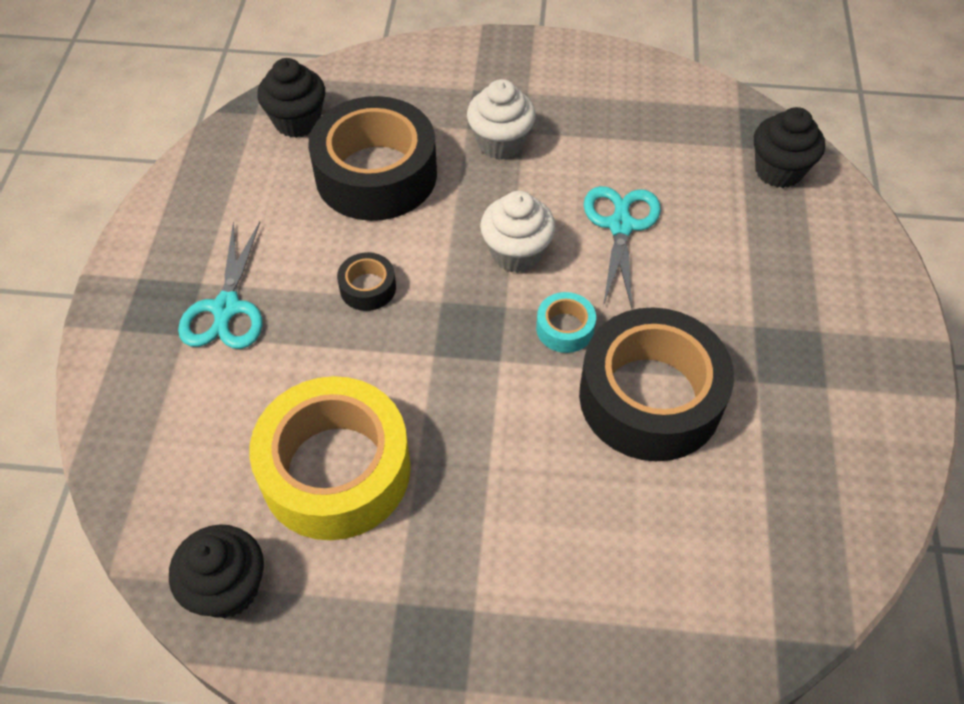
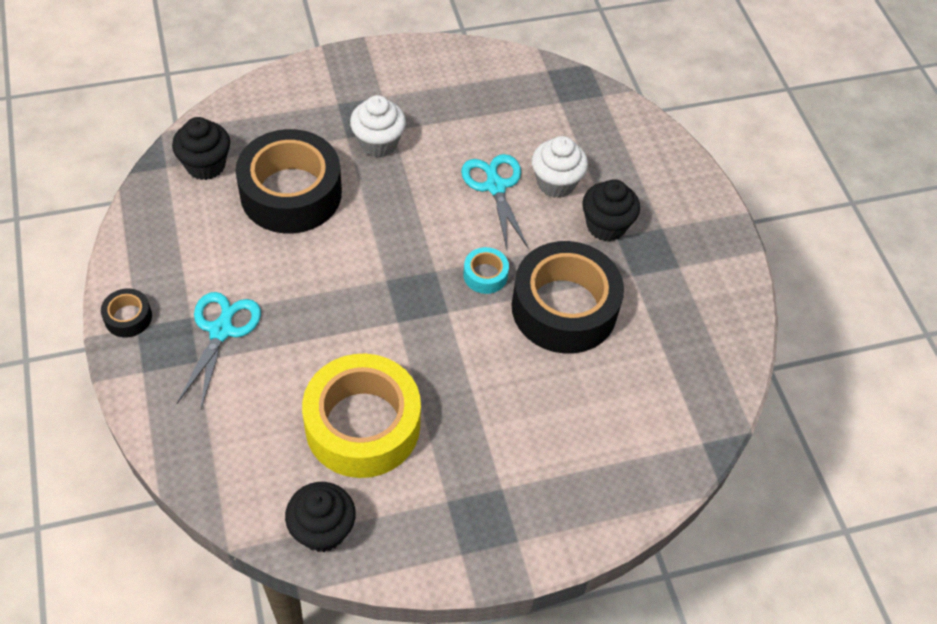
camera: 25 degrees left, 0 degrees up
(226, 308) = (221, 331): turquoise scissors -> turquoise scissors turned 150 degrees counterclockwise
(368, 288) = (325, 285): black tape -> black tape (128, 317)
(516, 253) = (427, 228): white cupcake -> white cupcake (556, 183)
(778, 170) = (593, 114): black cupcake -> black cupcake (606, 226)

